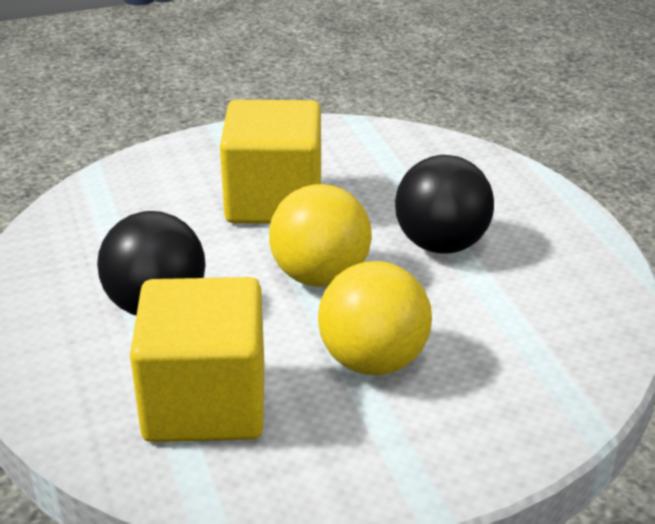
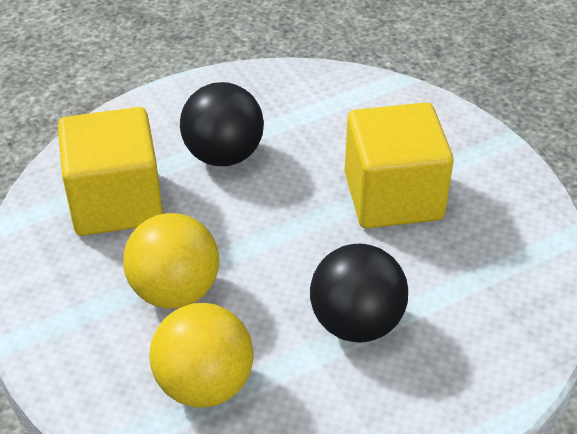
camera: 80 degrees right, 10 degrees up
(320, 276) = (284, 243): yellow ball -> yellow ball (204, 384)

